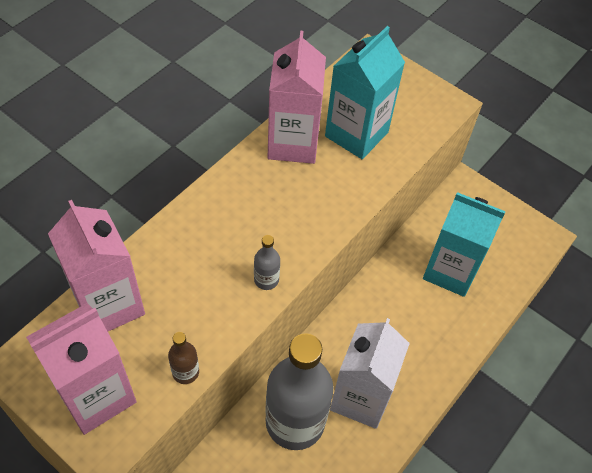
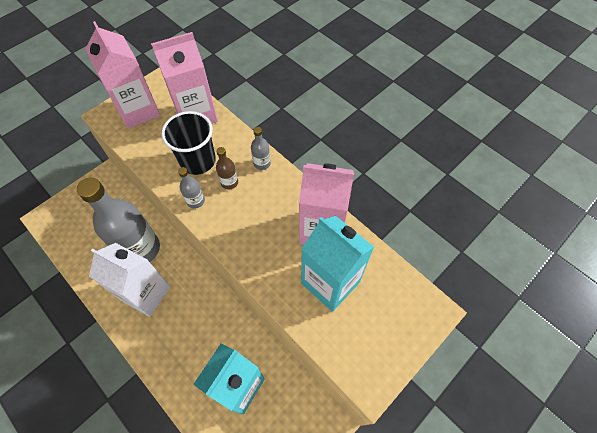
camera: 100 degrees right, 5 degrees up
(185, 372) = (140, 153): brown bottle -> brown bottle (229, 182)
(198, 288) = (198, 161): none -> black cup
(200, 210) = (262, 163): none -> grey bottle

